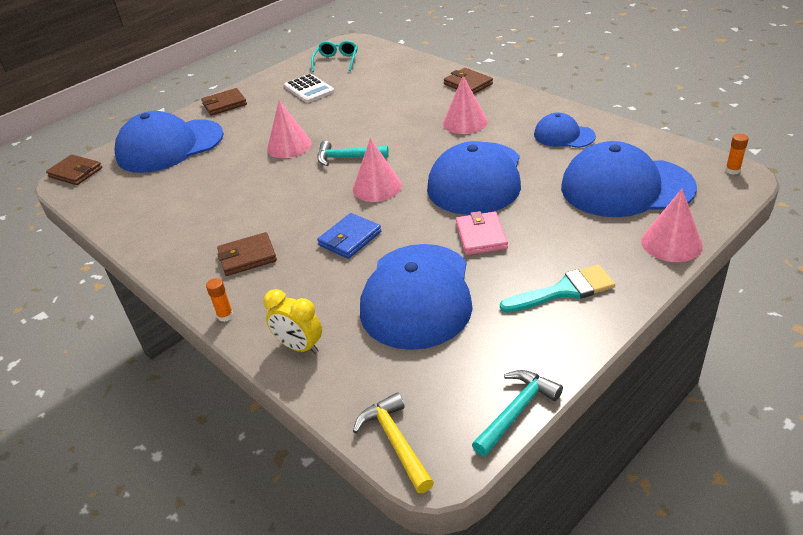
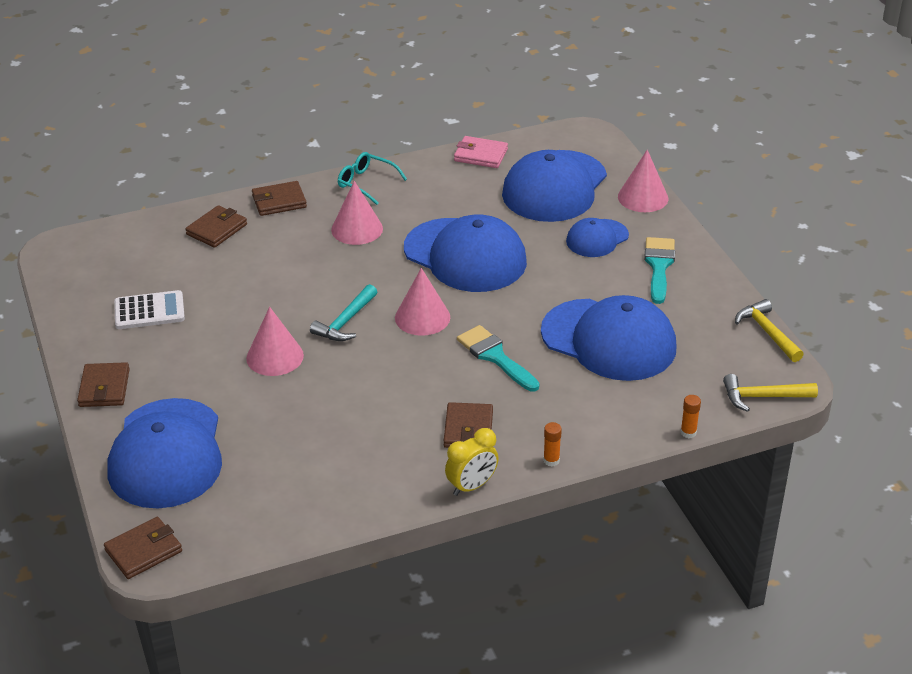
camera: 70 degrees left, 0 degrees up
(299, 347) = (627, 422): yellow clock -> yellow clock (472, 486)
(336, 61) = (98, 272): turquoise glasses -> turquoise glasses (366, 183)
(350, 239) = (495, 356): blue wallet -> turquoise brush
(414, 77) = (217, 229): none -> brown wallet
(481, 236) = (556, 282): pink wallet -> pink wallet (480, 155)
(516, 411) = (767, 332): turquoise hammer -> yellow hammer
(563, 135) = (443, 184): blue cap -> blue cap (597, 238)
(732, 170) = (578, 132): orange glue stick -> orange glue stick (688, 432)

